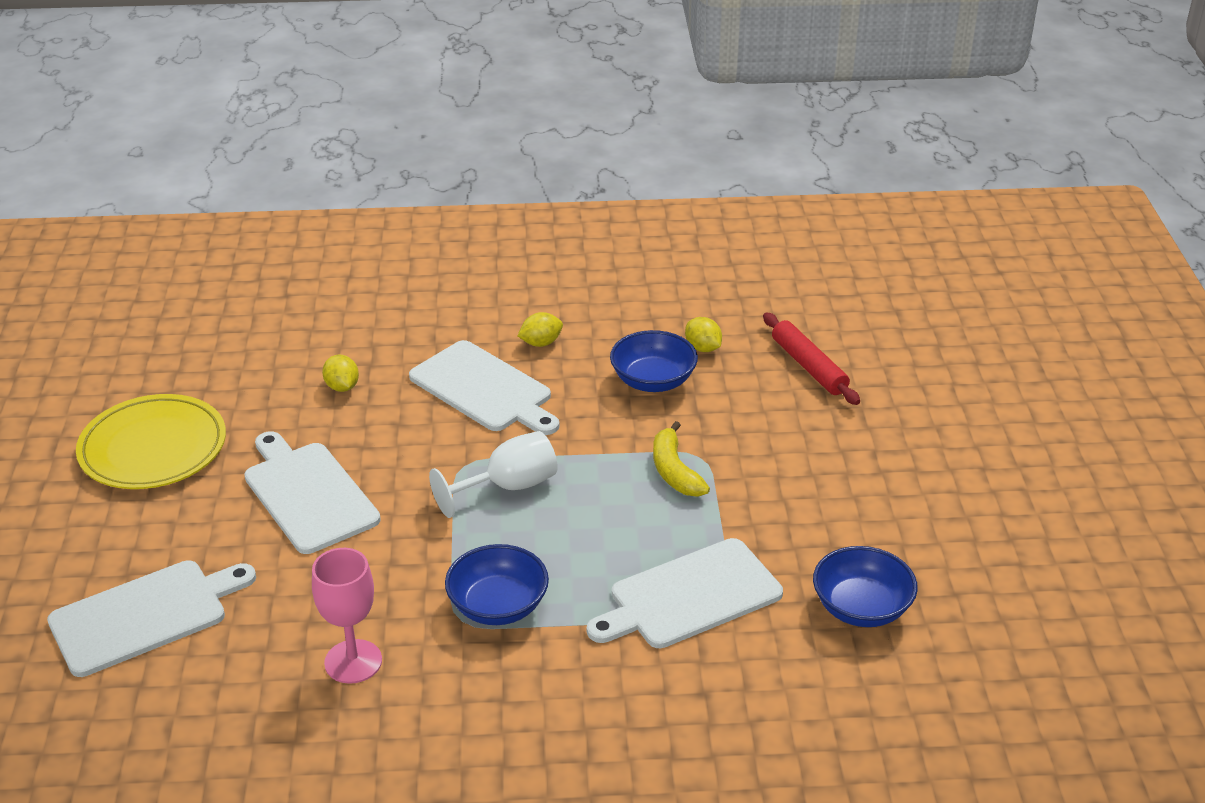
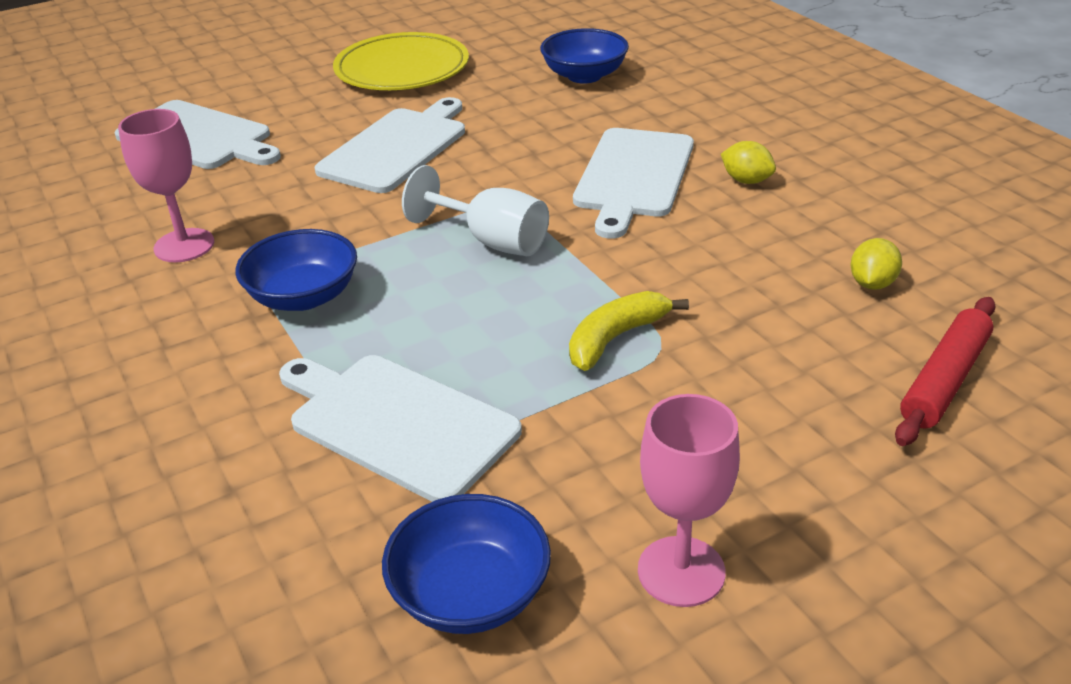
camera: 65 degrees right, 0 degrees up
(342, 387) = (559, 111): yellow lemon -> none
(653, 381) = (766, 269): blue bowl -> blue bowl (584, 76)
(891, 523) = (681, 571): none -> pink goblet

